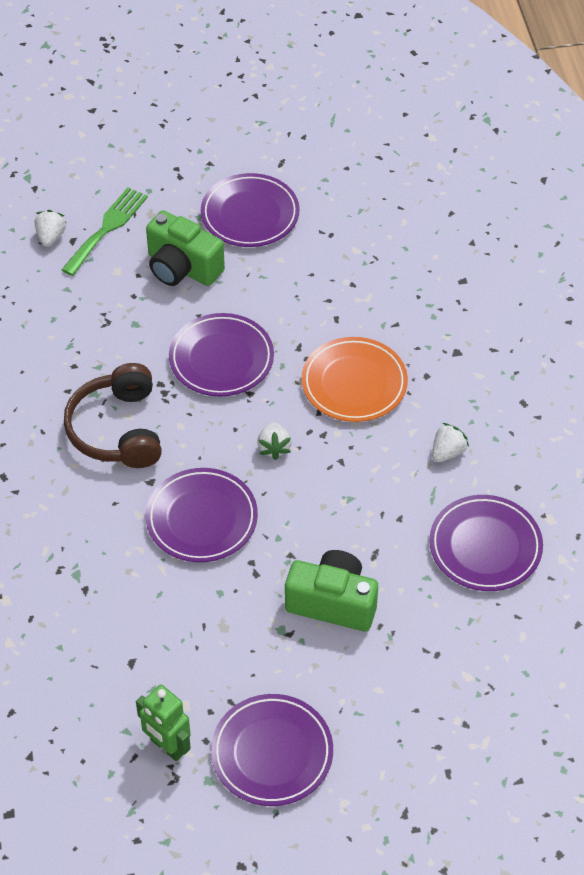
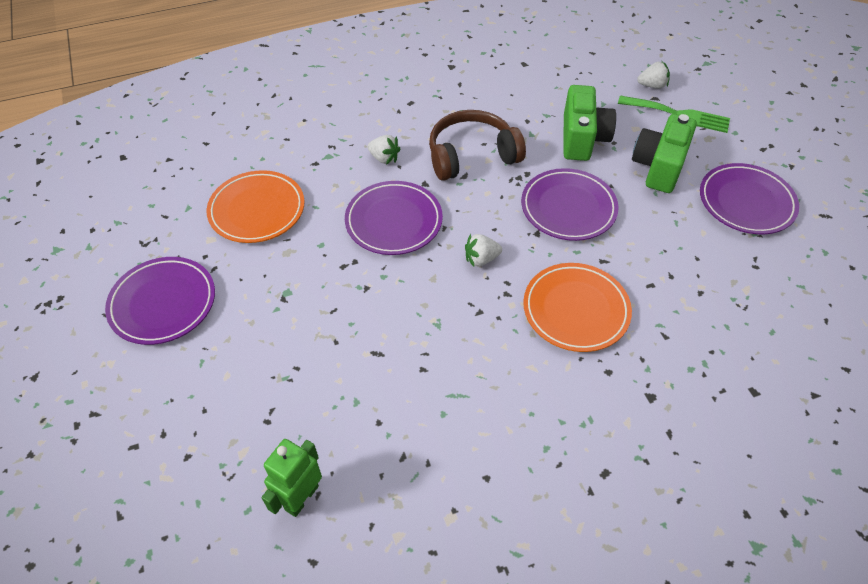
camera: 80 degrees right, 0 degrees up
(150, 655) = (257, 210): none -> orange plate
(167, 746) = (172, 234): green robot -> green robot (301, 497)
(332, 602) = (318, 326): green camera -> green camera (582, 138)
(447, 452) = (514, 402): white strawberry -> white strawberry (384, 158)
(485, 546) = (401, 452): purple plate -> none

